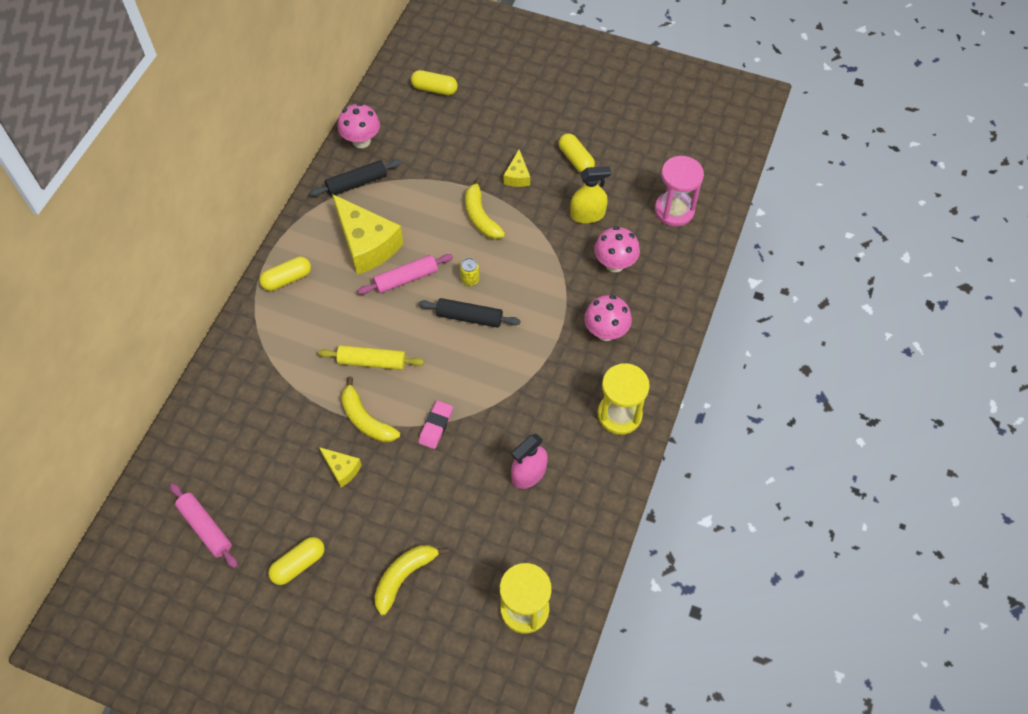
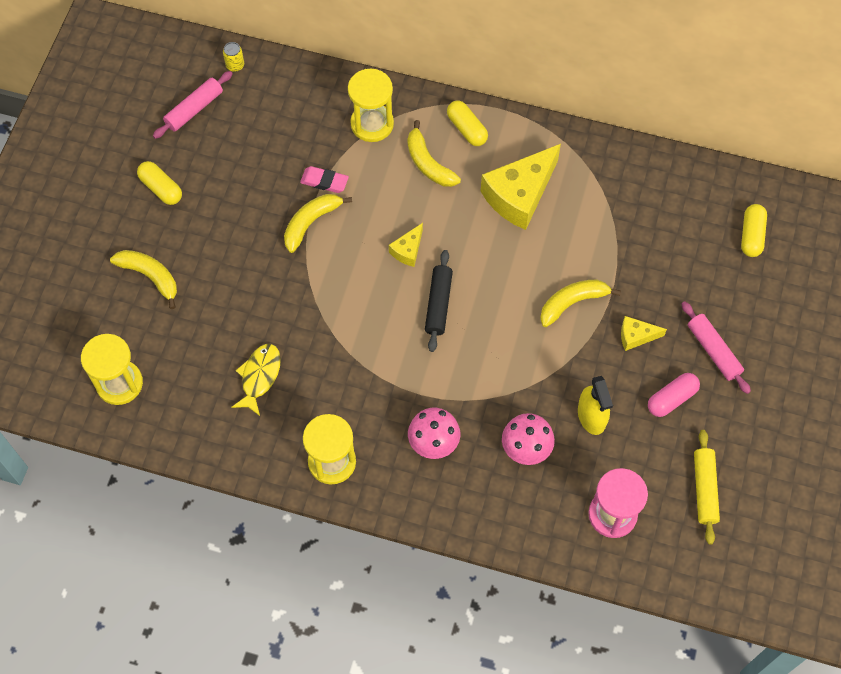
camera: 85 degrees right, 5 degrees up
(263, 358) = (372, 124): none -> yellow hourglass
(318, 313) = (428, 163): none -> yellow banana
(342, 469) = (257, 209): yellow cheese -> yellow cheese (408, 250)
(357, 183) = (600, 174): black rolling pin -> none
(361, 141) = (660, 170): pink mushroom -> none
(372, 362) = (376, 219): yellow rolling pin -> yellow rolling pin (704, 489)
(406, 279) = (480, 238): pink rolling pin -> pink rolling pin (713, 351)
(436, 426) = (307, 286): pink eraser -> pink eraser (324, 181)
(470, 280) = (486, 300): yellow can -> yellow can (235, 65)
(529, 474) = (259, 377): pink spray bottle -> yellow fish
(576, 159) = (671, 399): yellow capsule -> pink capsule

